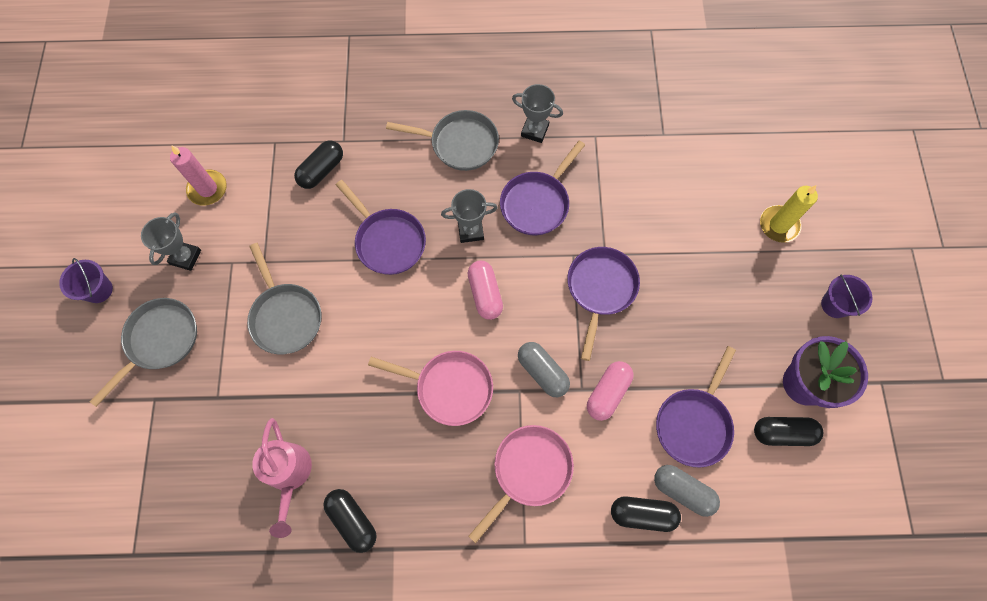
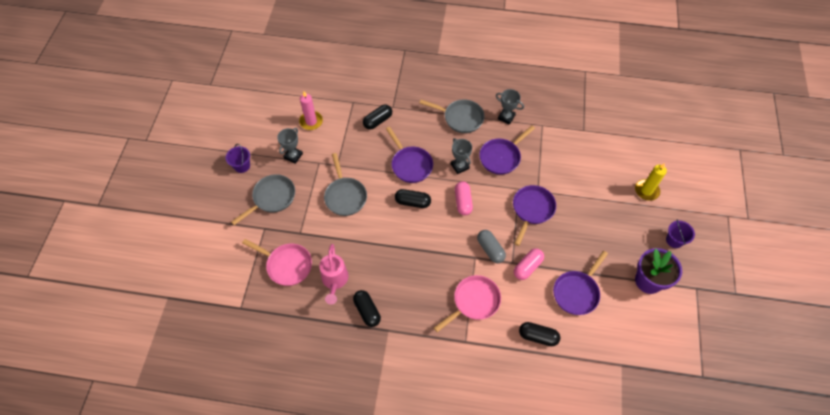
camera: 10 degrees right, 10 degrees down
(449, 388) = (434, 249): pink pan -> pink pan (287, 265)
(470, 231) = (459, 166): grey trophy -> grey trophy turned 60 degrees clockwise
(682, 491) = (564, 328): grey capsule -> none
(782, 433) = (630, 306): black capsule -> black capsule (412, 202)

